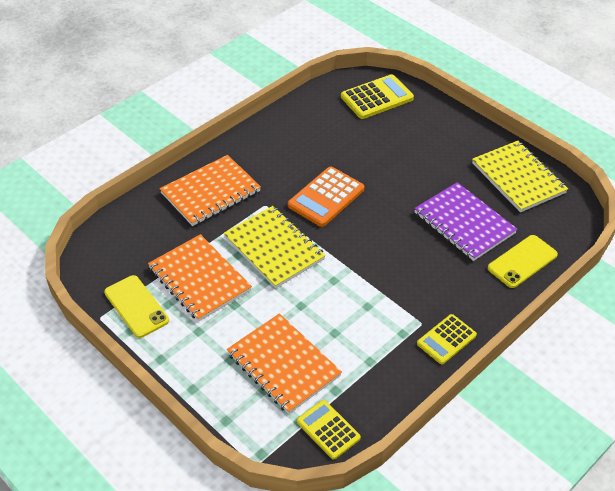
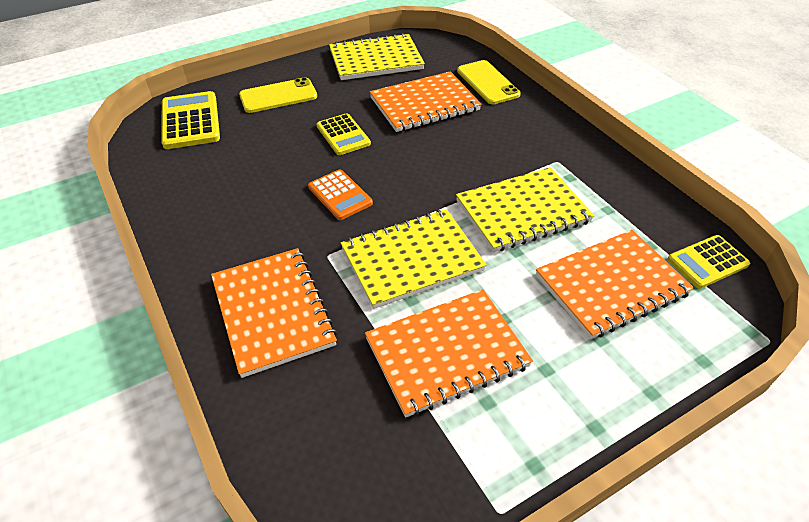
camera: 75 degrees left, 0 degrees up
(136, 306) = (485, 449): yellow phone -> yellow phone (278, 96)
(326, 197) = (340, 195): orange calculator -> orange calculator, size x0.67
(346, 305) = (522, 211): none -> yellow notebook
(446, 339) = (581, 149): yellow calculator -> yellow calculator (343, 135)
(464, 223) = (424, 104): purple notebook -> orange notebook

